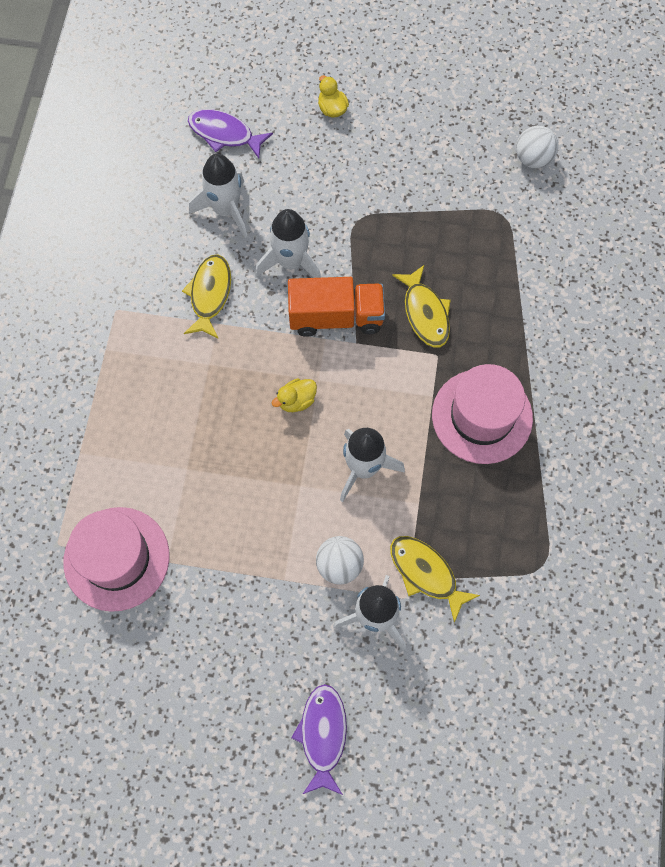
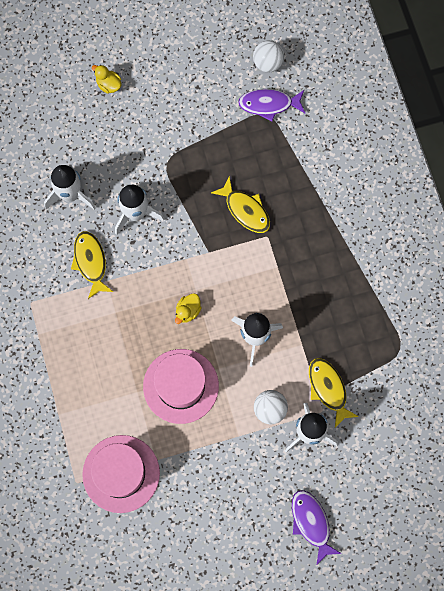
camera: 25 degrees left, 5 degrees up
(224, 134) = (40, 137): purple fish -> purple fish (269, 104)
(336, 317) = (186, 240): orange truck -> none
(426, 573) = (328, 389): yellow fish -> yellow fish turned 45 degrees clockwise
(482, 416) = (316, 266): pink hat -> pink hat (181, 386)

